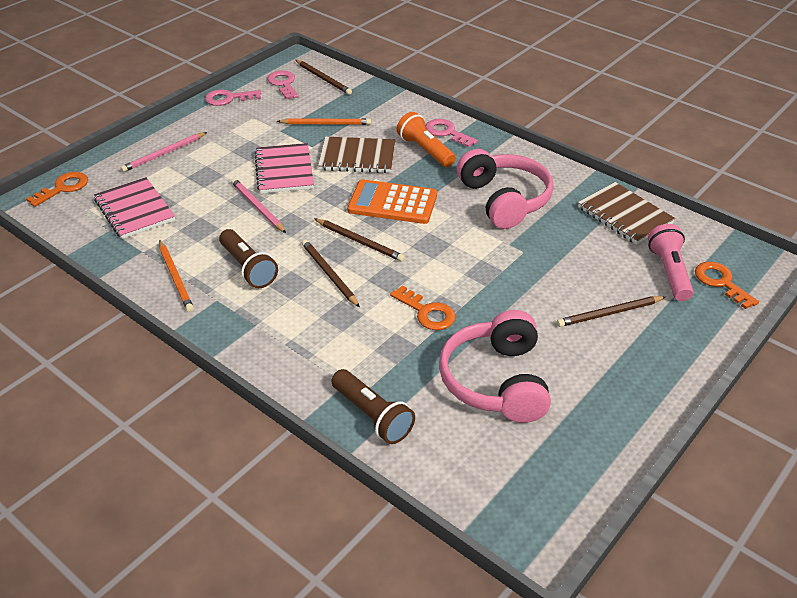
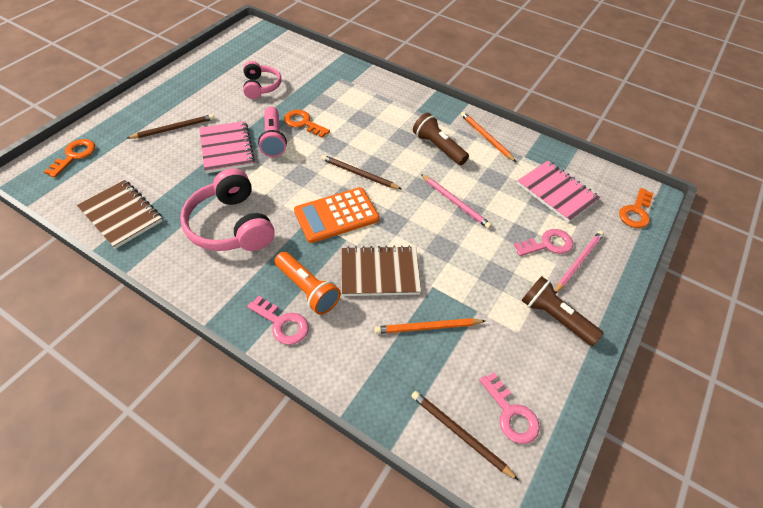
camera: 170 degrees right, 10 degrees up
(228, 98) = (566, 369): pink key -> pink key (548, 244)
(284, 171) = (448, 248): pink notebook -> pink notebook (227, 148)
(329, 275) = (377, 146): brown pencil -> none
(372, 416) = (332, 68): brown flashlight -> brown flashlight (555, 317)
(392, 203) = (336, 215): orange calculator -> orange calculator turned 150 degrees clockwise
(496, 381) = (261, 86): pink headphones -> pink headphones, size x0.61
(669, 272) = (111, 162): pink flashlight -> pink flashlight (273, 139)
(720, 282) = (74, 155): orange key -> orange key turned 120 degrees counterclockwise

